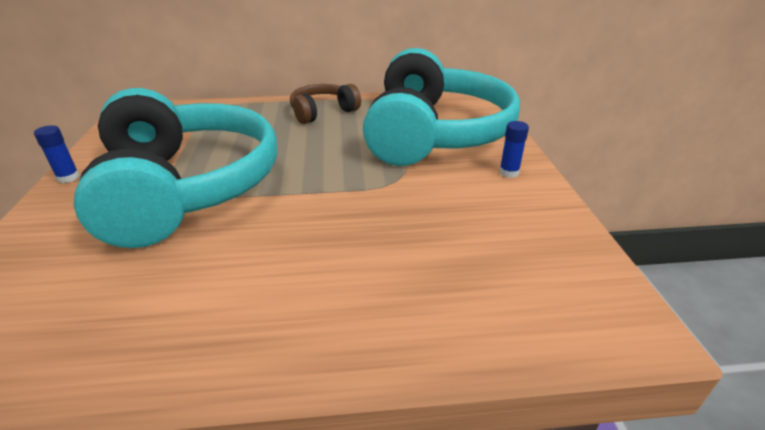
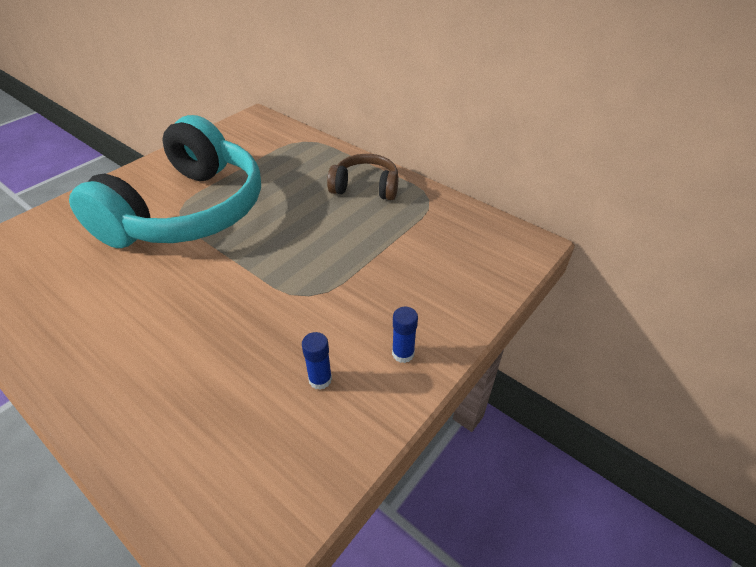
camera: 45 degrees right, 10 degrees up
(68, 178) = (151, 164): blue glue stick -> blue glue stick (320, 379)
(434, 133) = (414, 266): turquoise headphones -> none

